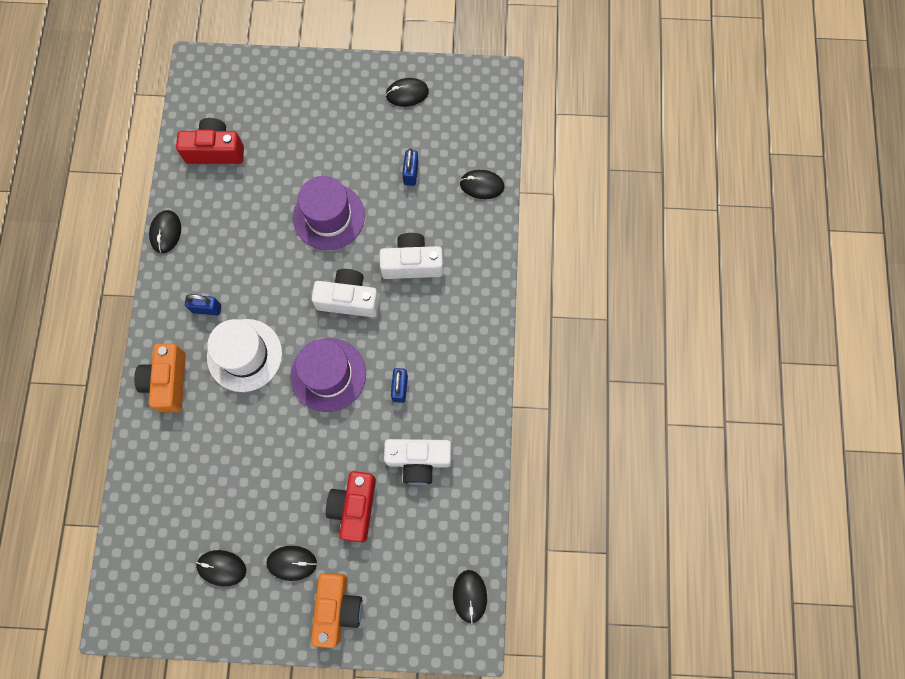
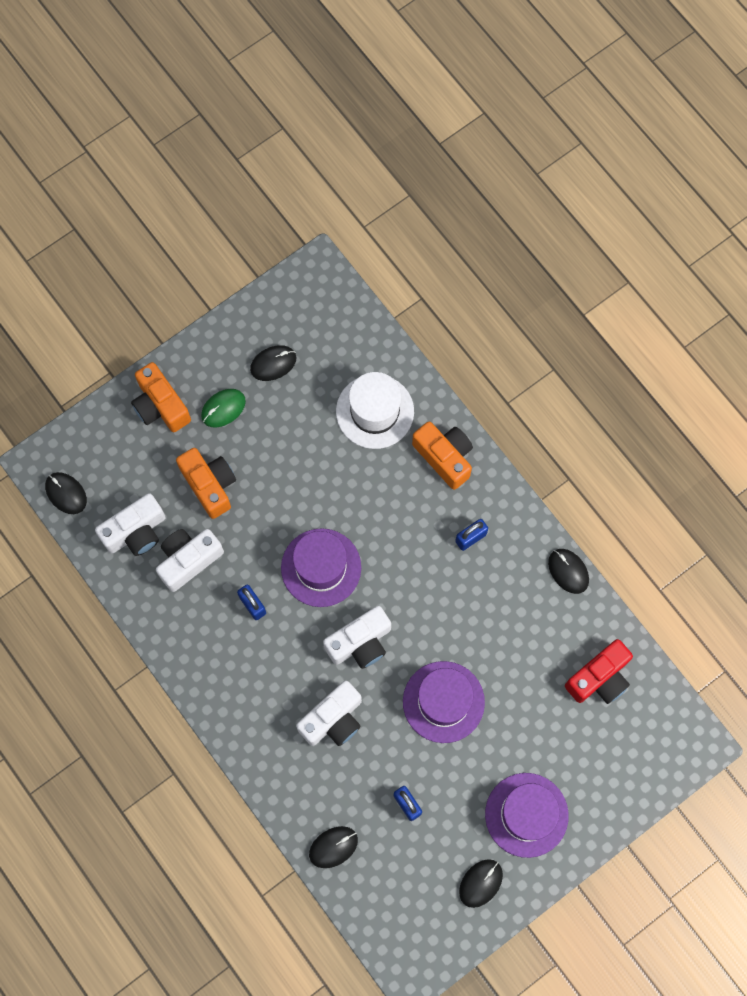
camera: 140 degrees right, 0 degrees up
(244, 355) = (403, 527): white hat -> white hat (375, 411)
(292, 563) = (223, 408): black mouse -> green mouse
(341, 109) = (526, 815): none -> purple hat
(354, 507) = (210, 485): red camera -> orange camera
(440, 517) = (136, 532): none -> white camera

